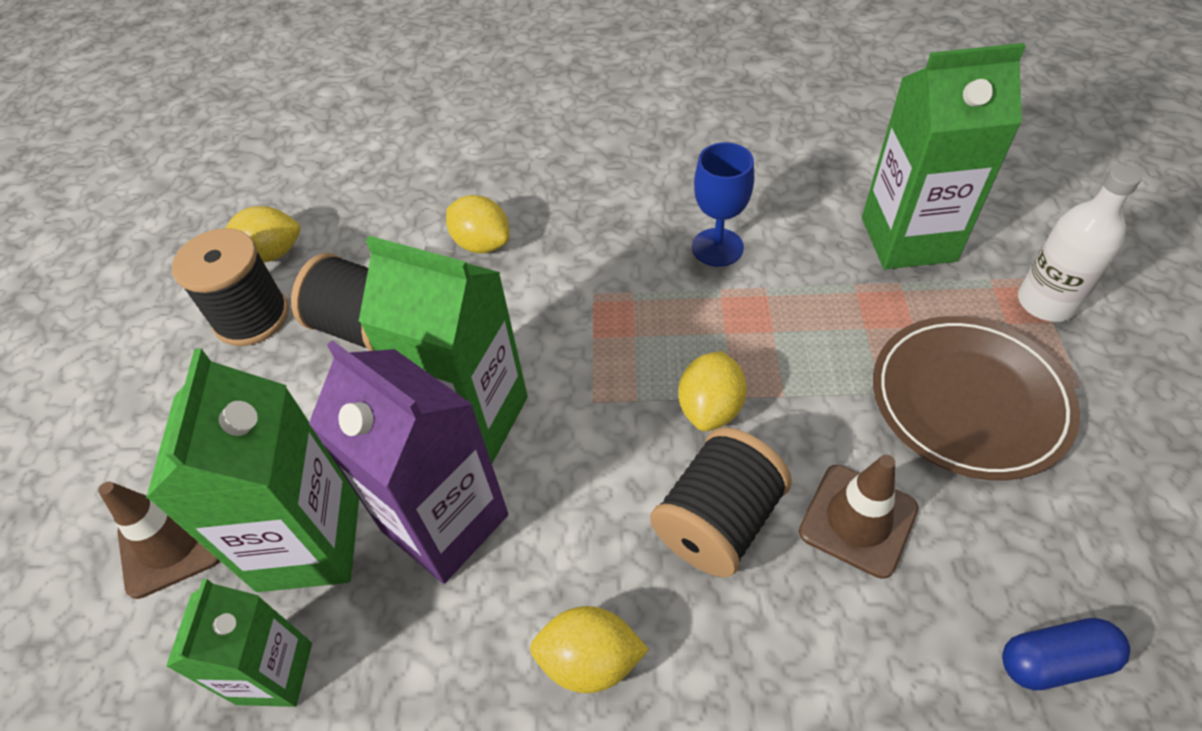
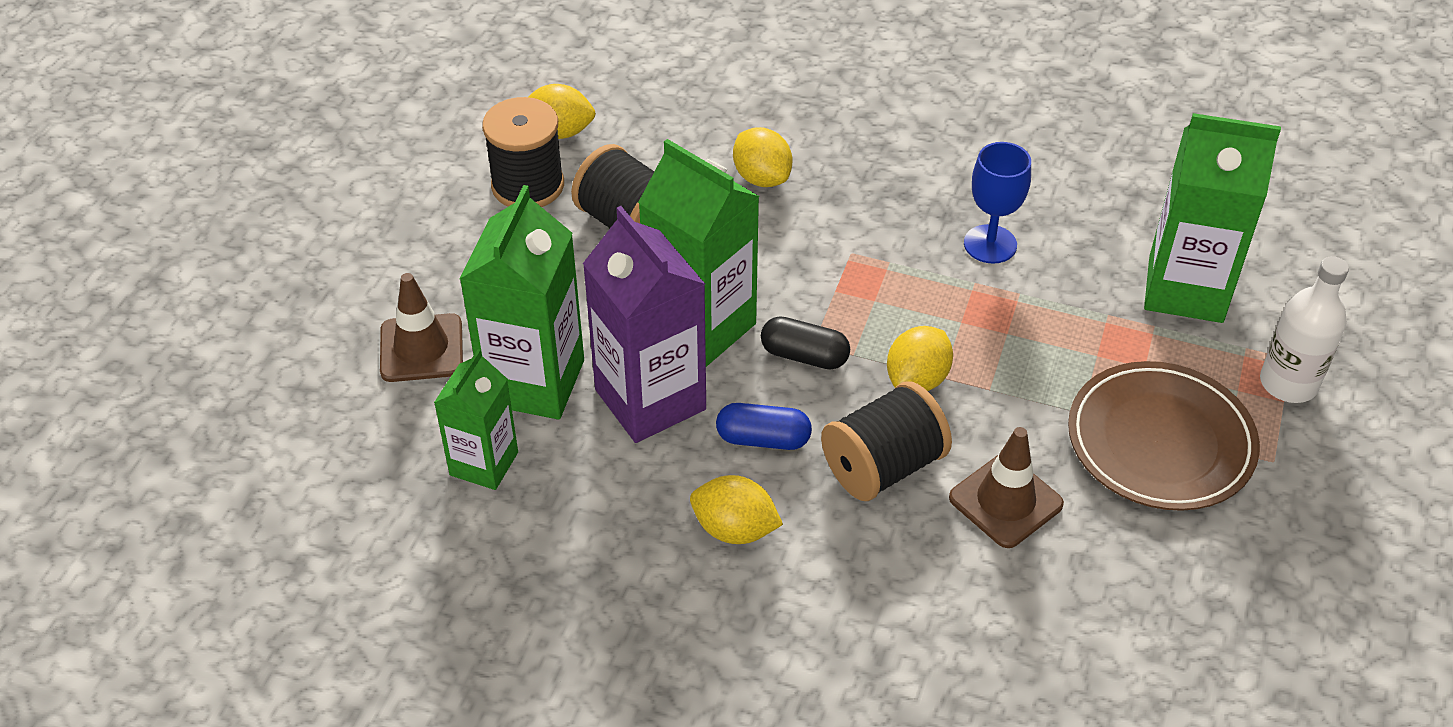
camera: 15 degrees right, 5 degrees down
(589, 418) = (804, 356): none -> black capsule
(1054, 661) = (1115, 643): blue capsule -> blue capsule (763, 439)

